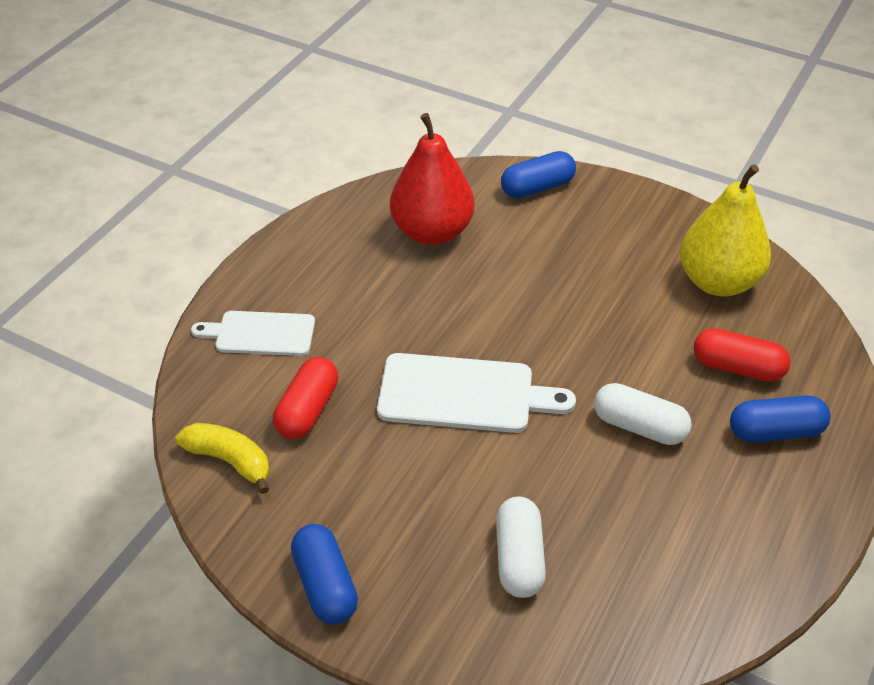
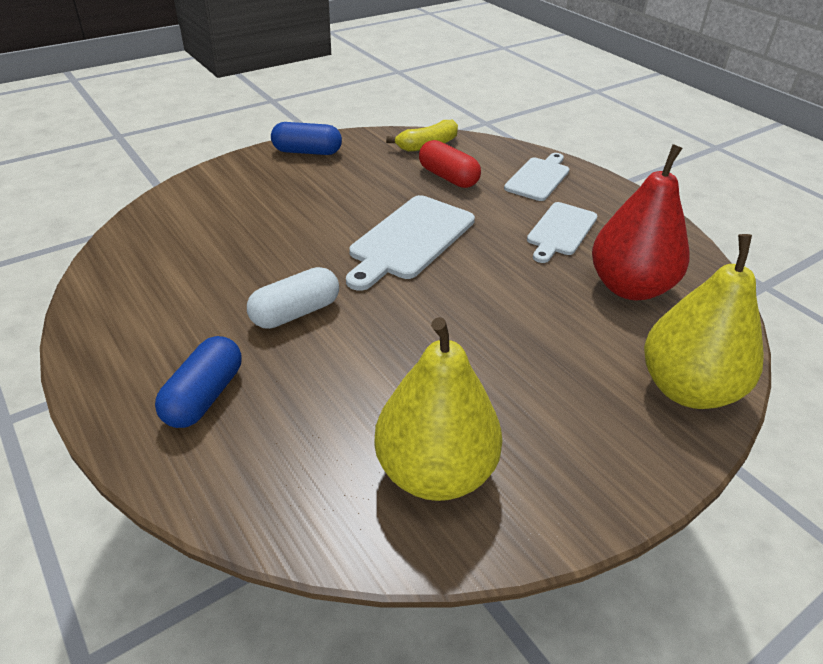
camera: 115 degrees right, 5 degrees down
(367, 291) = (560, 231): none -> white cutting board
(519, 558) = (248, 215): white capsule -> none
(537, 188) = (687, 389): blue capsule -> yellow pear
(737, 368) = (300, 414): red capsule -> none

